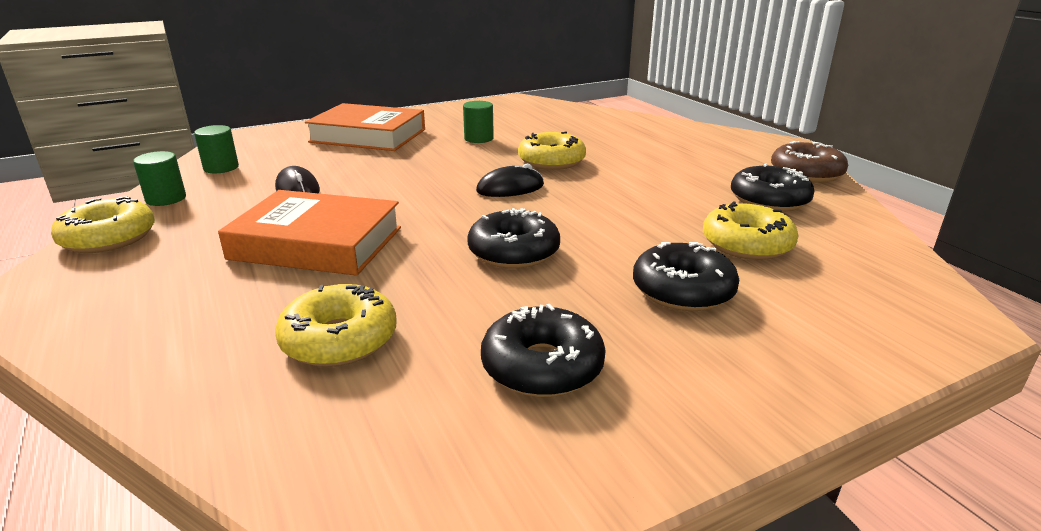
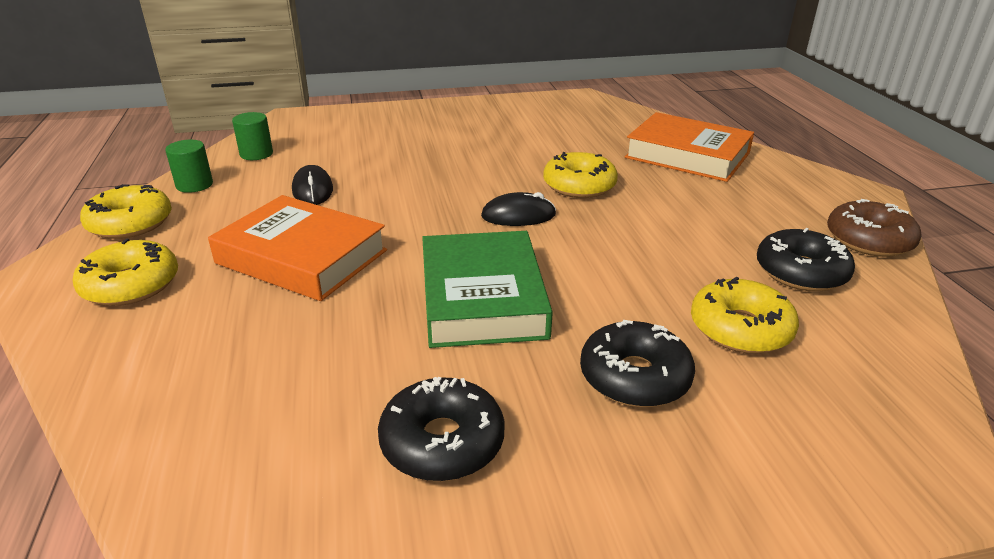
camera: 15 degrees right, 5 degrees up
(339, 340) = (272, 373): yellow donut -> yellow donut (131, 285)
(368, 136) = (408, 130): orange book -> orange book (687, 155)
(479, 138) = (517, 146): green cylinder -> none
(514, 252) = (482, 298): black donut -> green book

